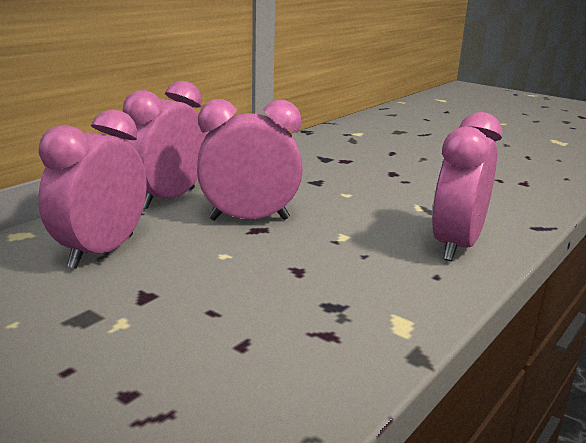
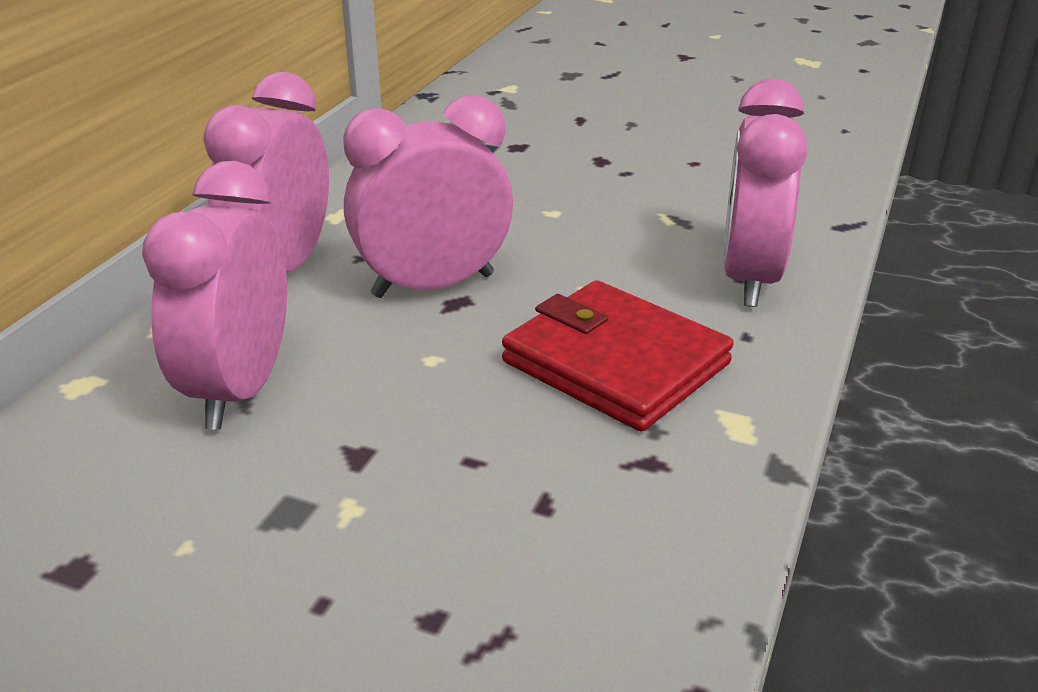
camera: 15 degrees left, 10 degrees up
(338, 276) = (615, 363): none -> red wallet

